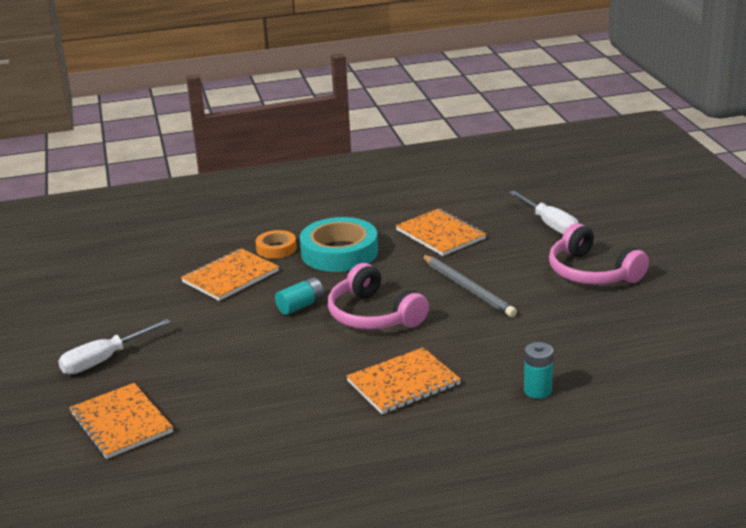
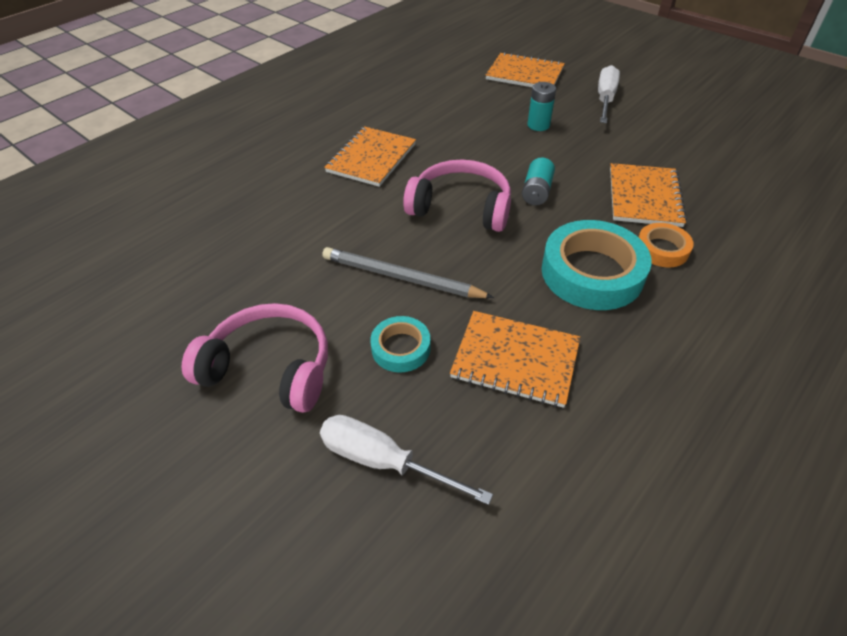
camera: 145 degrees right, 20 degrees up
(502, 257) = (401, 348): none -> turquoise tape
(537, 391) = (258, 189): turquoise battery -> turquoise battery (538, 125)

